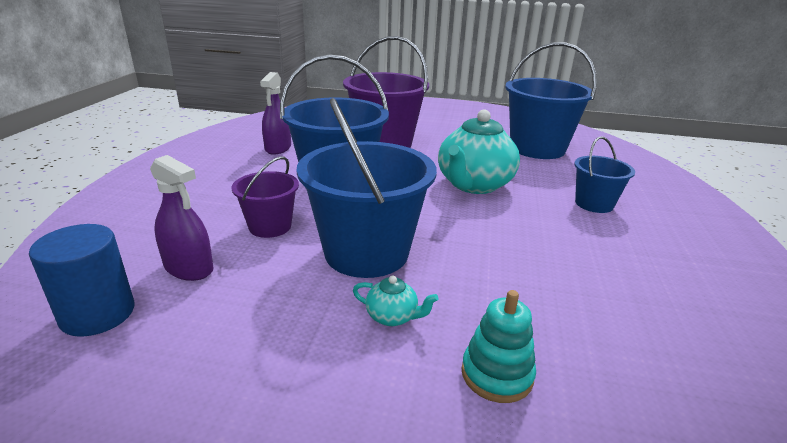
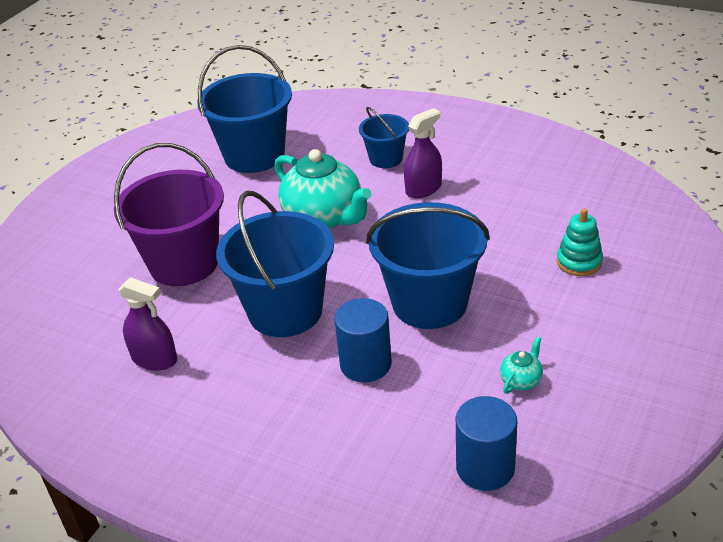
camera: 70 degrees left, 10 degrees up
(189, 268) = (427, 417): purple spray bottle -> purple spray bottle (423, 189)
(270, 226) = (365, 364): purple bucket -> blue cylinder
(392, 317) = (517, 298): turquoise teapot -> turquoise teapot (521, 380)

